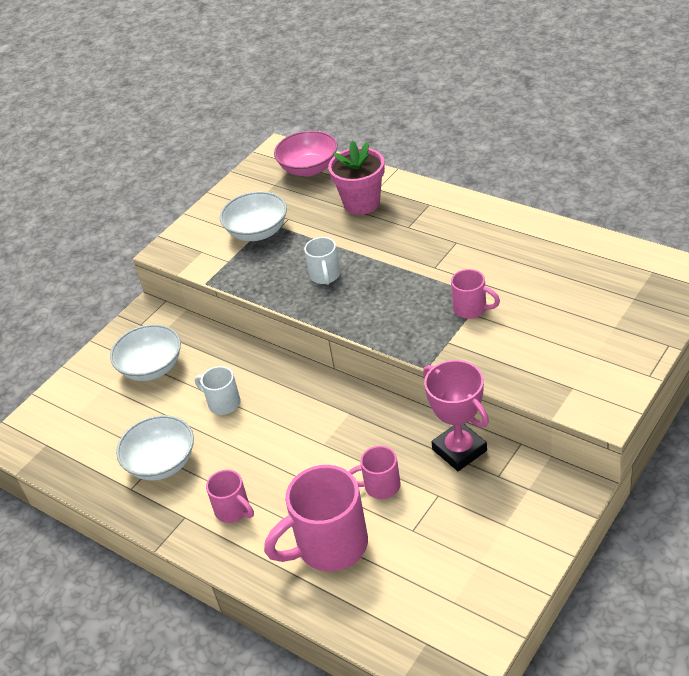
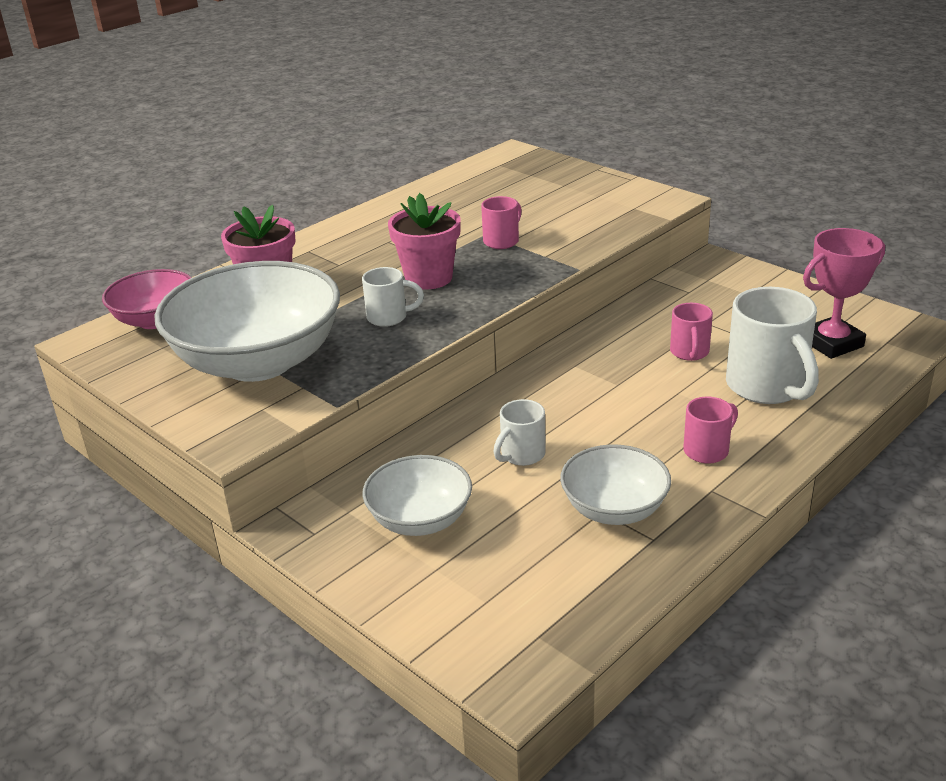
camera: 85 degrees left, 10 degrees down
(257, 232) = (259, 362): white bowl -> white bowl, size x1.85
(329, 546) = (767, 387): pink mug -> white mug
(392, 281) = (428, 278): none -> pink flower pot
(459, 450) = (651, 307): pink trophy -> pink trophy (832, 343)

